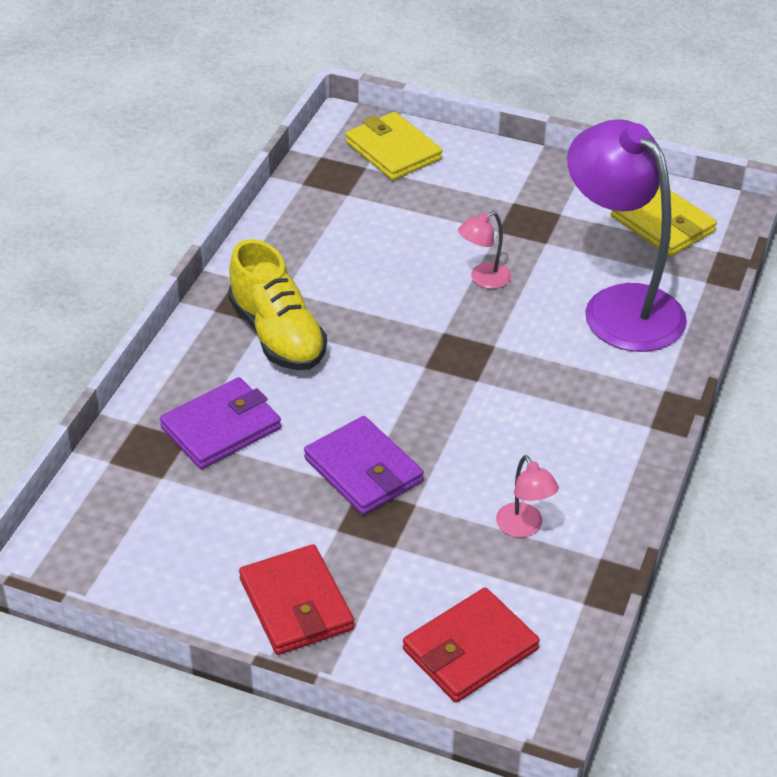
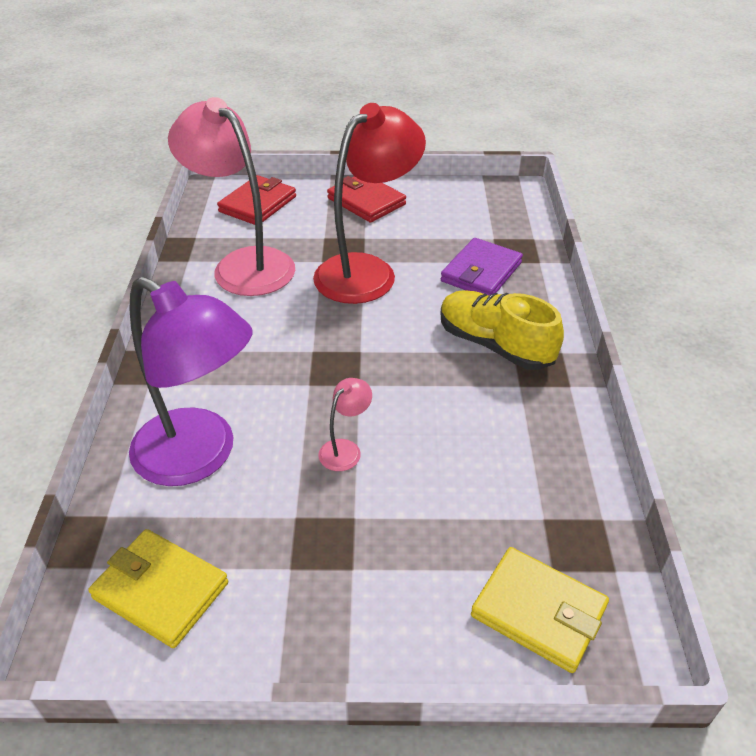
camera: 160 degrees right, 0 degrees up
(363, 470) = (367, 271): purple wallet -> red lamp
(524, 527) = (243, 264): pink lamp -> pink lamp, size x2.45

